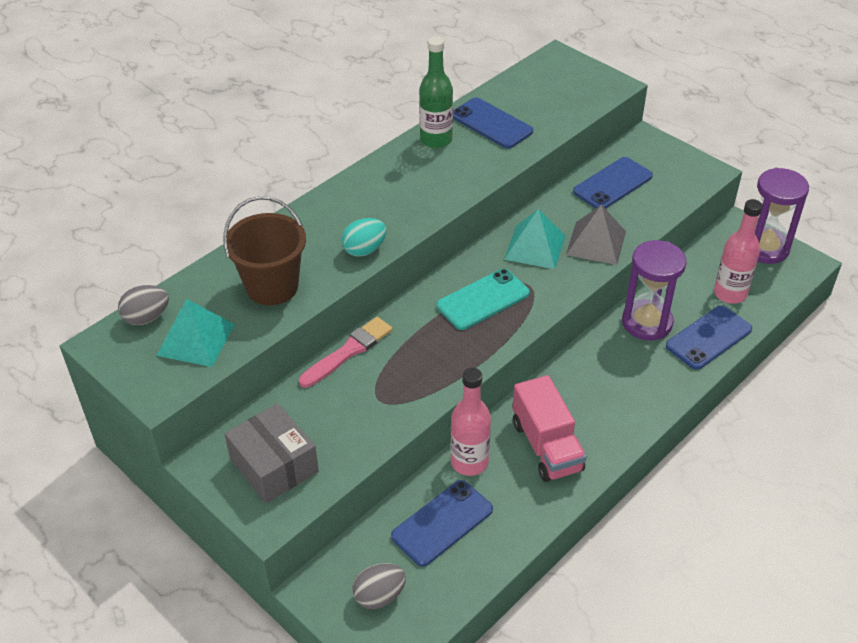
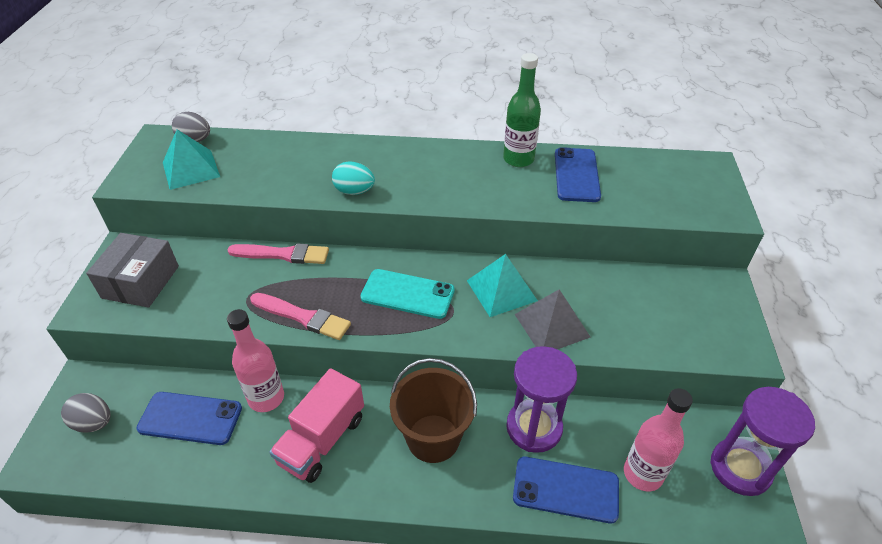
camera: 50 degrees right, 0 degrees up
(272, 287) = (273, 172): brown bucket -> brown bucket (433, 438)
(441, 374) = (302, 317): none -> pink brush
(612, 184) = (638, 295): blue phone -> none

